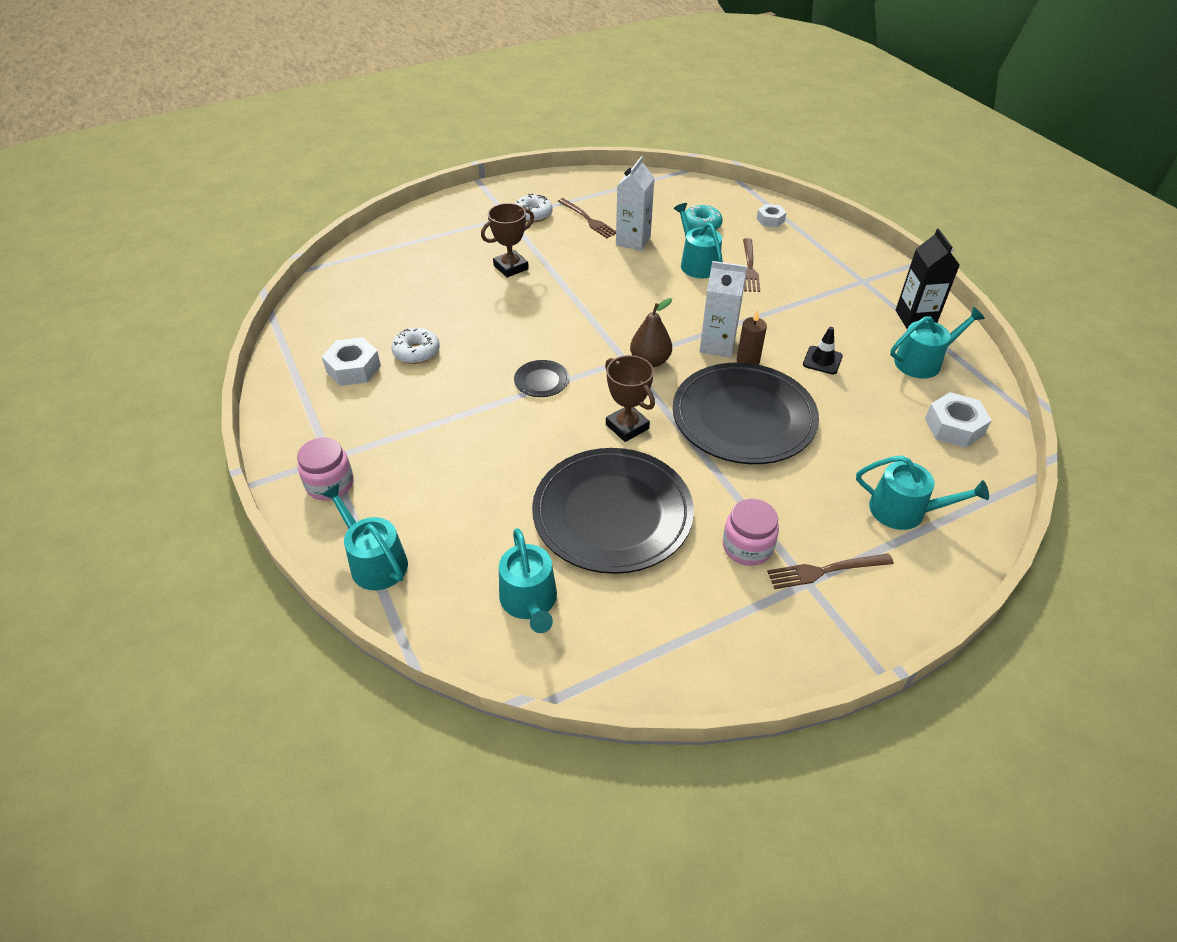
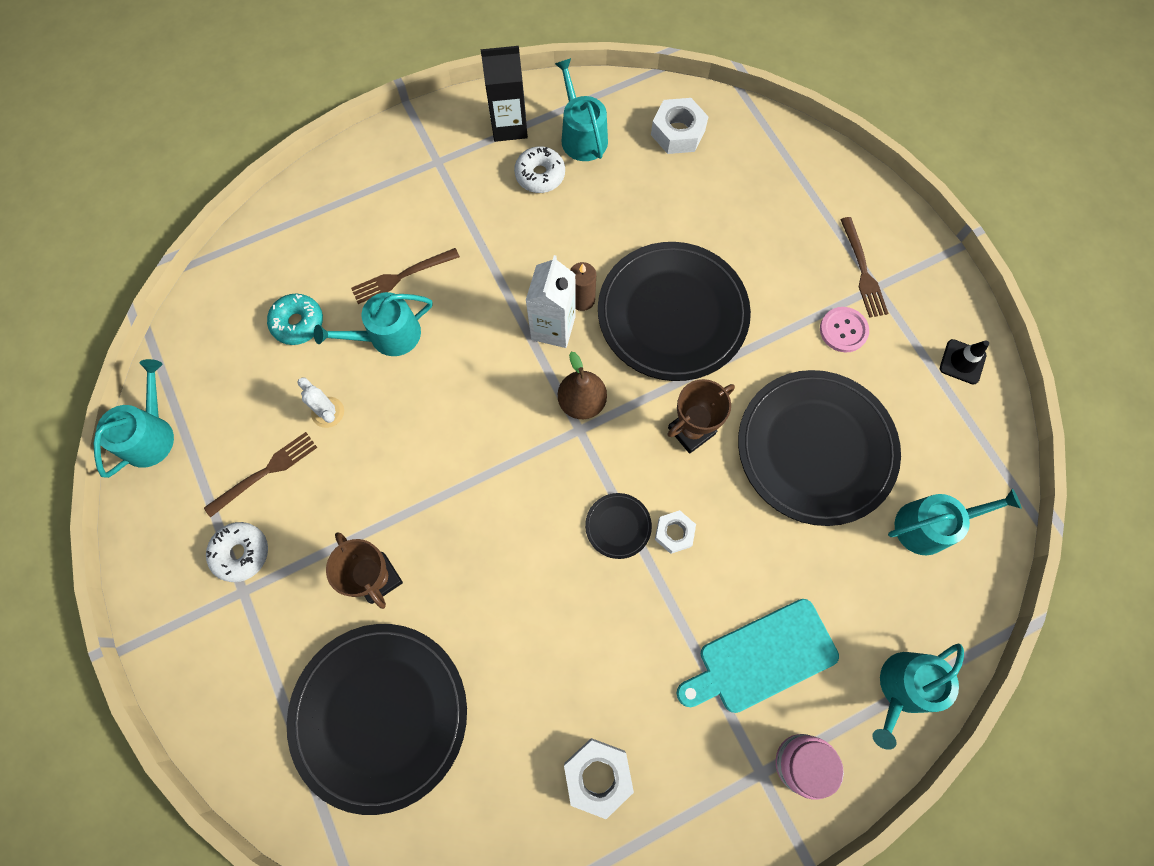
camera: 90 degrees left, 25 degrees up
(416, 352) = (564, 691): white donut -> white donut (540, 175)
(419, 272) = (380, 715): none -> black plate
(421, 463) = (761, 657): none -> turquoise cutting board
(633, 241) = (328, 412): white carton -> white cactus
(747, 547) = (843, 330): pink jar -> pink button
(749, 267) = (401, 276): brown fork -> brown fork turned 150 degrees clockwise
(770, 220) = (295, 239): white nut -> white nut (674, 533)
(822, 360) = (580, 226): black traffic cone -> black traffic cone (962, 362)
(904, 511) = (788, 196): turquoise watering can -> turquoise watering can (151, 434)

